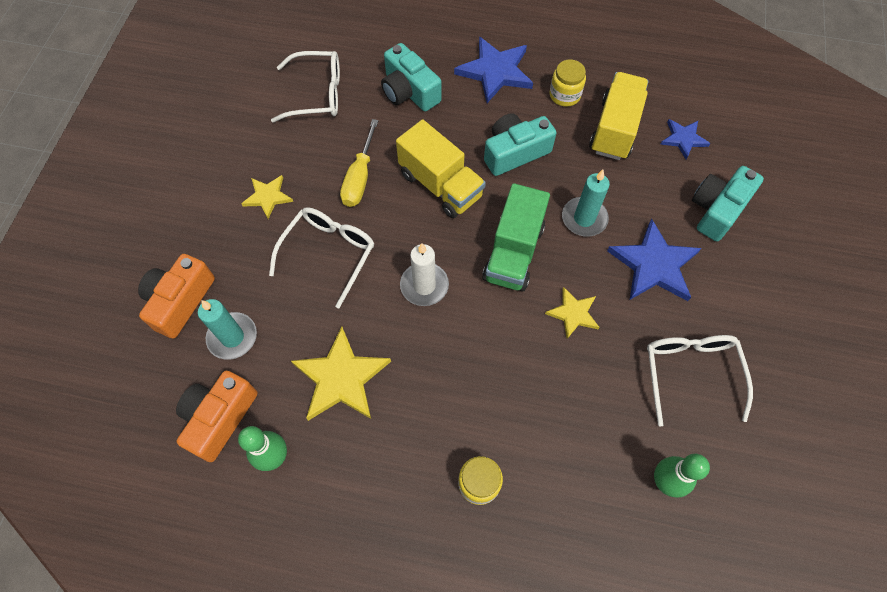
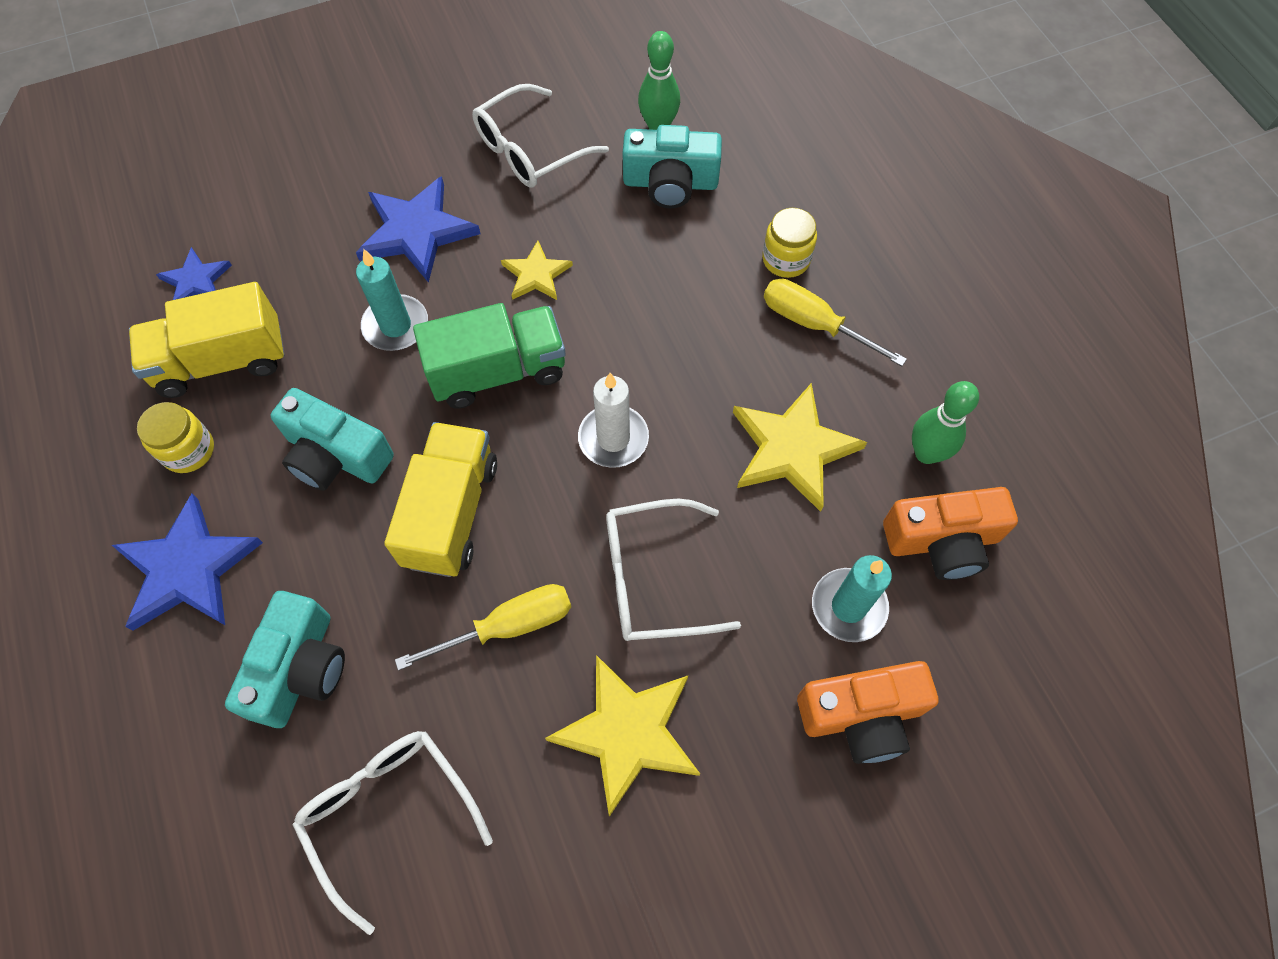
camera: 125 degrees left, 0 degrees up
(268, 197) = (627, 732): yellow star -> yellow star, size x1.74
(414, 461) = (814, 324): none -> yellow screwdriver
(717, 210) = (295, 206): turquoise camera -> turquoise camera (670, 183)

